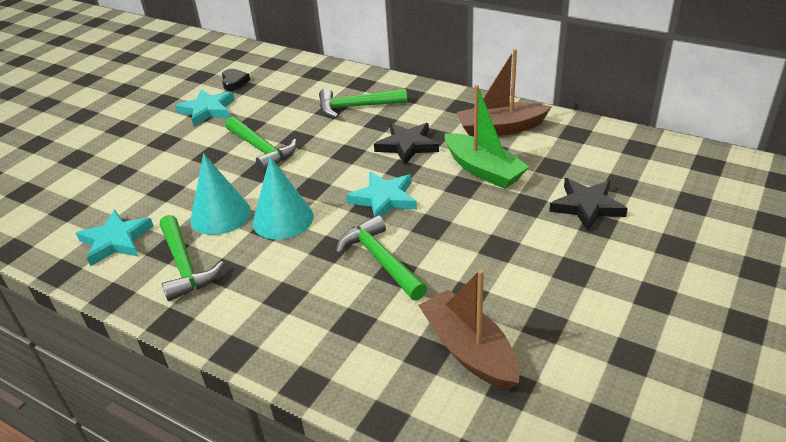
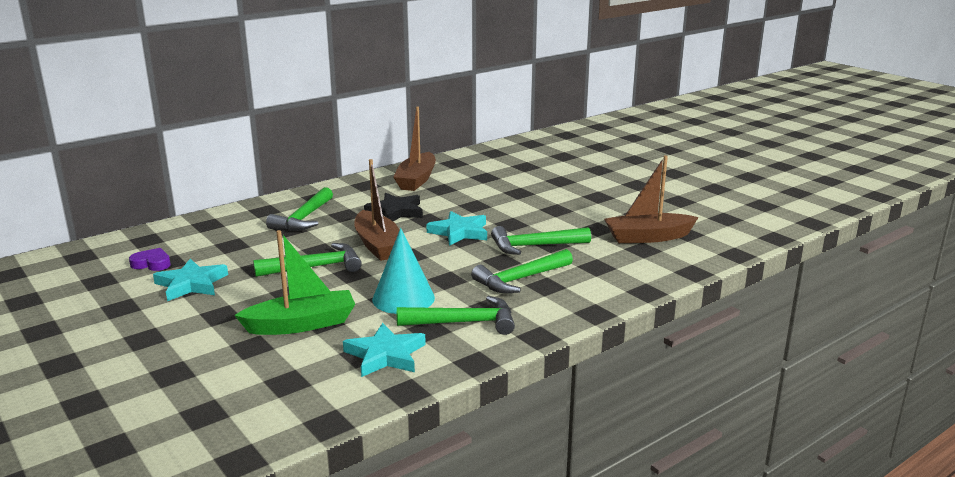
camera: 70 degrees left, 15 degrees down
(234, 82) = (152, 263): black heart -> purple heart
(283, 219) = (442, 273): turquoise cone -> none
(291, 274) = (520, 279): none -> green hammer
(323, 163) = (378, 245): none -> brown boat
(483, 170) = (463, 195): green boat -> green boat (301, 324)
(587, 206) = (539, 179): black star -> none

